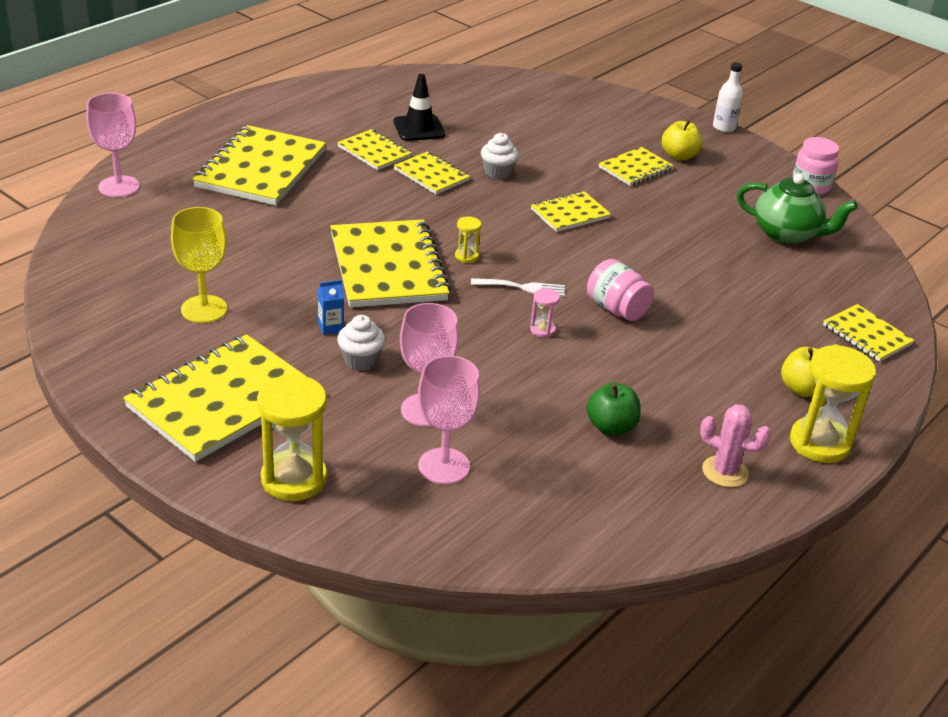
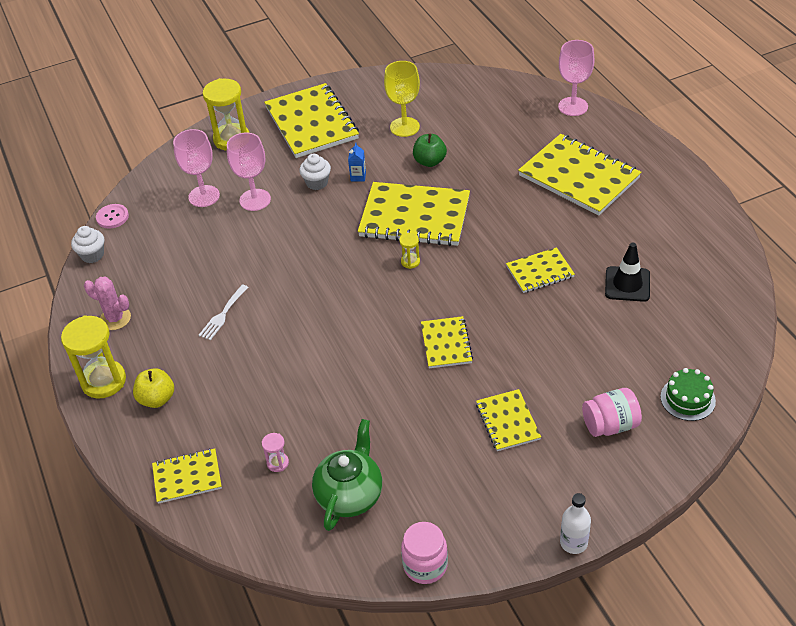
camera: 120 degrees right, 10 degrees up
(374, 152) = (590, 245): yellow notebook -> none
(498, 173) = (530, 316): white cupcake -> white cupcake (92, 255)
(523, 287) = (356, 281): white fork -> white fork (223, 315)
(540, 93) = (687, 399): none -> green cake
(542, 330) = (301, 277): pink hourglass -> pink hourglass (277, 463)
(545, 557) = (112, 217): none -> pink button
(611, 427) = (188, 278): green apple -> green apple (429, 161)
(617, 309) = (304, 326): pink jar -> pink jar (610, 425)
(679, 156) = (522, 470): yellow apple -> none
(725, 472) = (115, 318): pink cactus -> pink cactus turned 60 degrees clockwise
(787, 234) = (350, 495): green teapot -> green teapot turned 150 degrees clockwise

